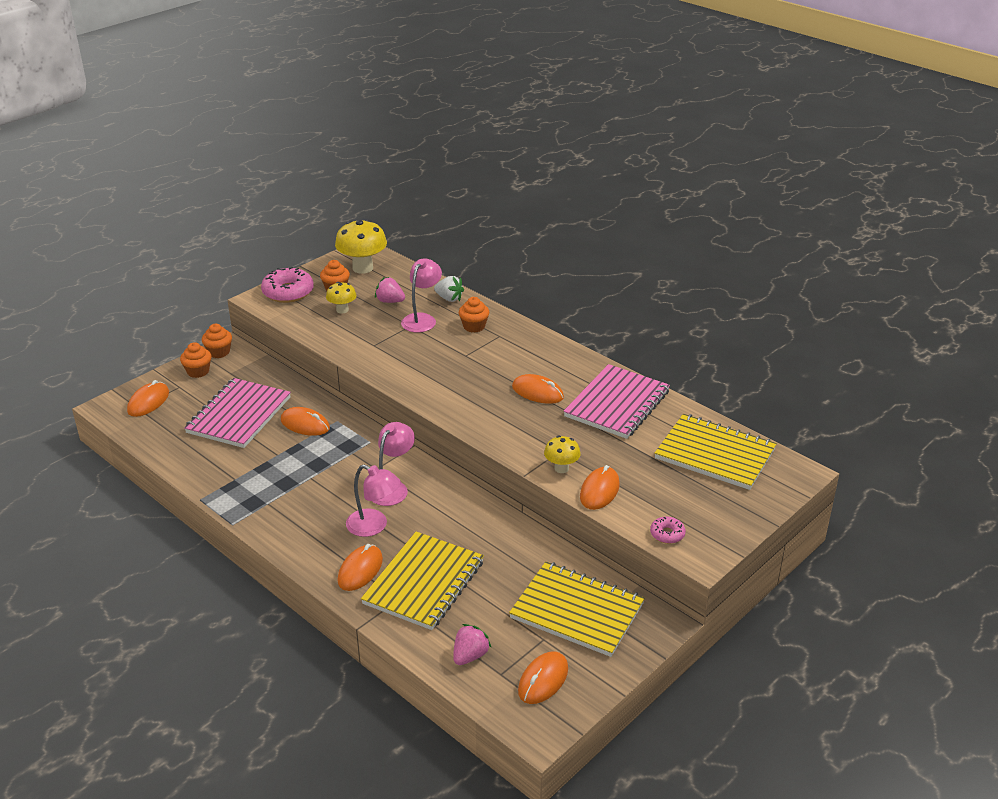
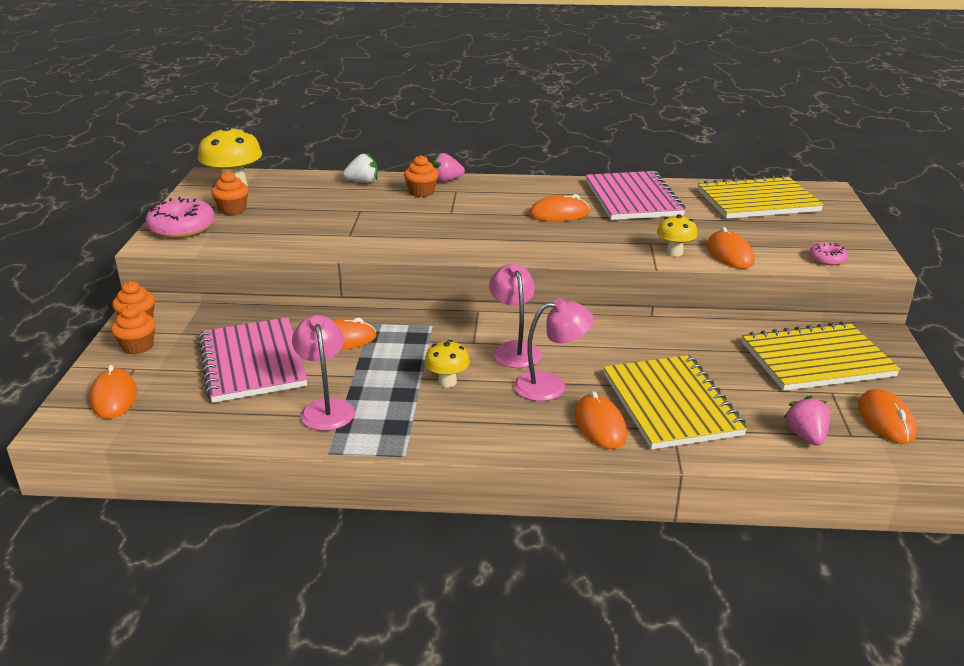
camera: 40 degrees left, 5 degrees down
(342, 310) = (268, 222): yellow mushroom -> yellow mushroom (447, 382)
(390, 301) = (307, 201): pink strawberry -> pink strawberry (446, 181)
(422, 319) = (363, 203): pink lamp -> pink lamp (326, 408)

